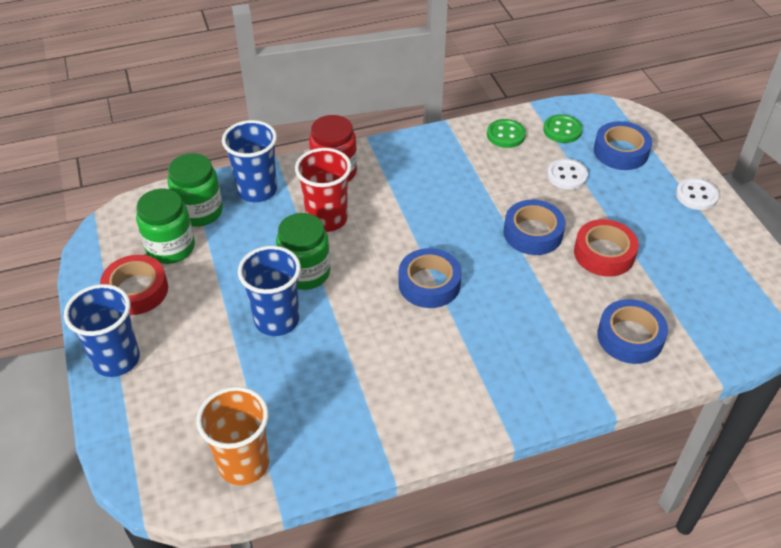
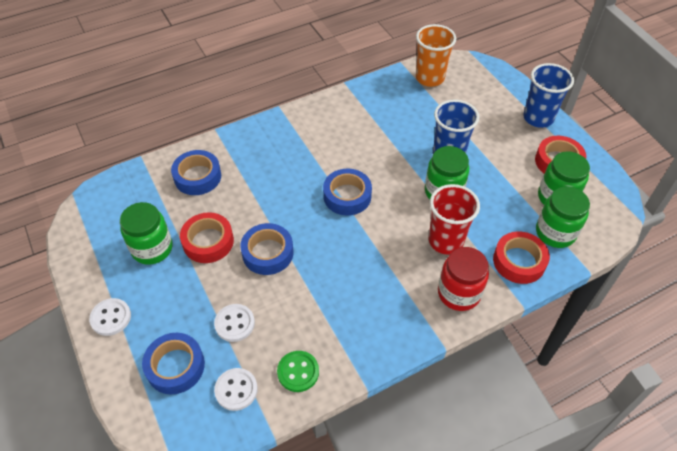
camera: 170 degrees right, 5 degrees up
(257, 190) = (519, 261): blue cup -> red tape
(562, 130) = (236, 390): green button -> white button
(670, 255) = (152, 248): none -> green jar

